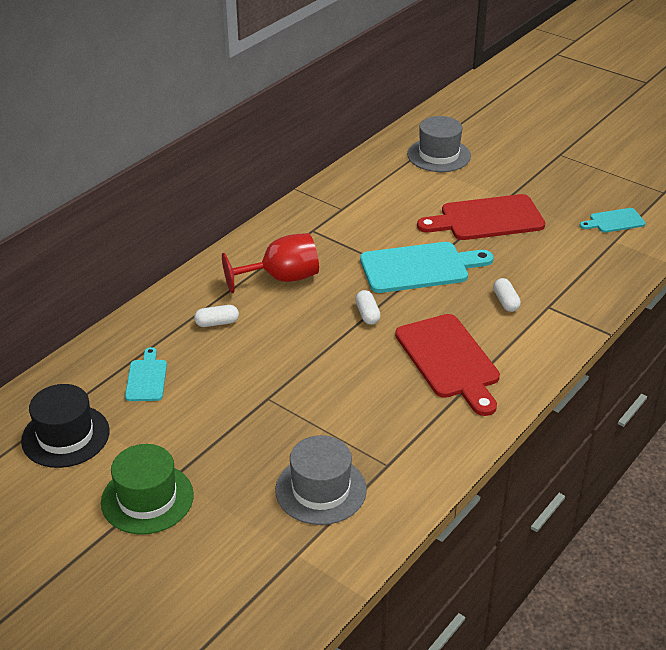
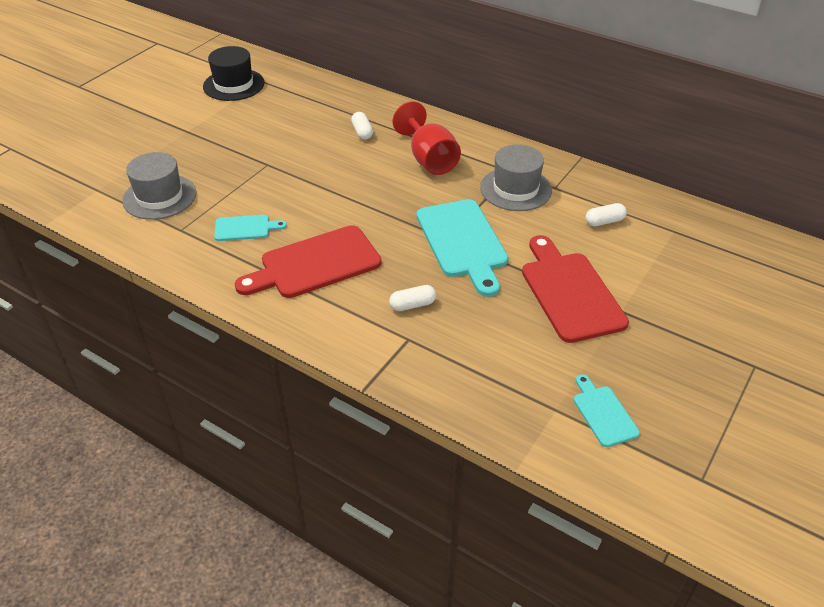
camera: 85 degrees right, 5 degrees up
(146, 378) = (293, 108): turquoise cutting board -> turquoise cutting board (245, 228)
(147, 498) = (167, 123): green hat -> none
(367, 314) = (381, 211): white capsule -> white capsule (604, 221)
(439, 155) = (696, 253): grey hat -> grey hat (515, 189)

